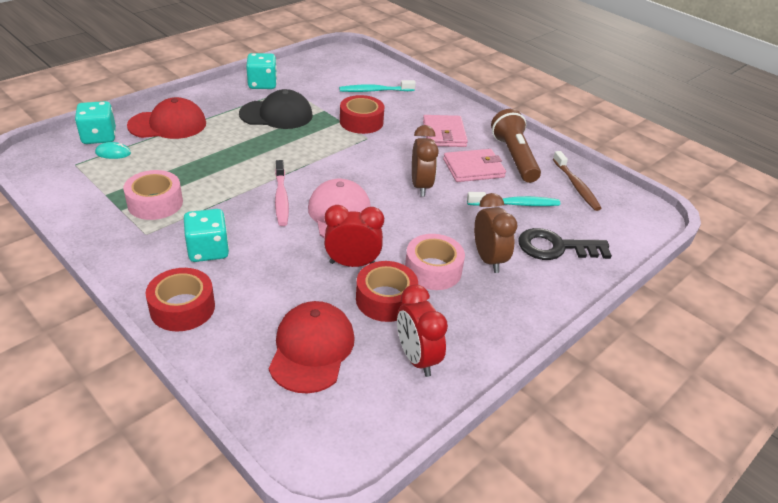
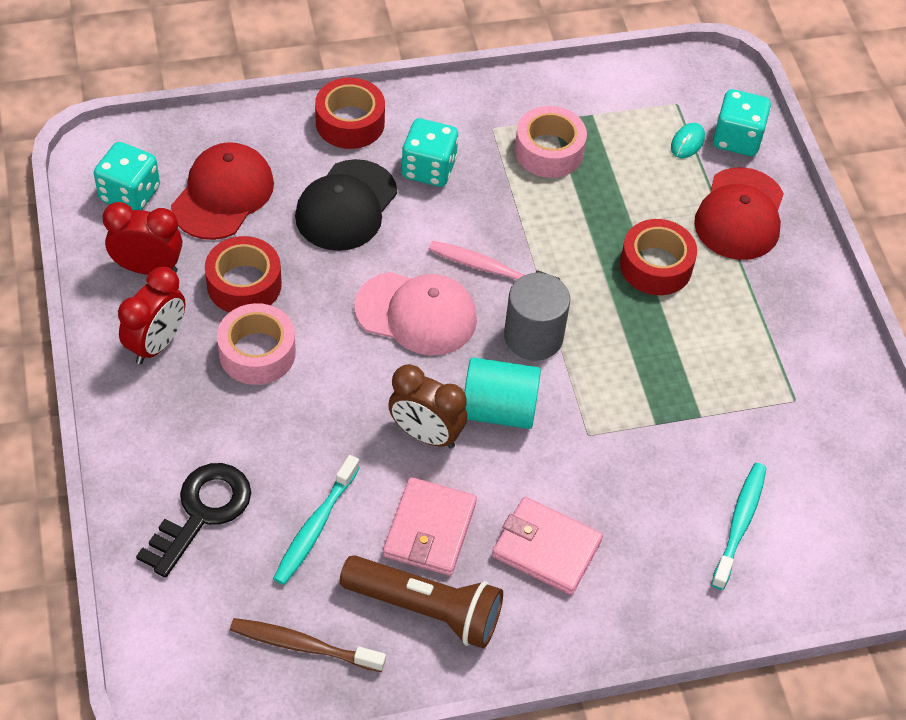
camera: 120 degrees right, 15 degrees up
(262, 84) = (827, 369): turquoise dice -> turquoise dice (130, 194)
(276, 115) = (714, 348): black cap -> black cap (346, 206)
(311, 349) = (223, 194): red cap -> red cap turned 105 degrees counterclockwise
(319, 169) = (533, 336): none -> grey cylinder
(352, 264) = (321, 282): red clock -> red clock (156, 344)
(361, 122) = (640, 450): red tape -> red tape (656, 266)
(380, 167) = (499, 409): none -> turquoise cylinder
(488, 259) = (234, 420): brown clock -> none

